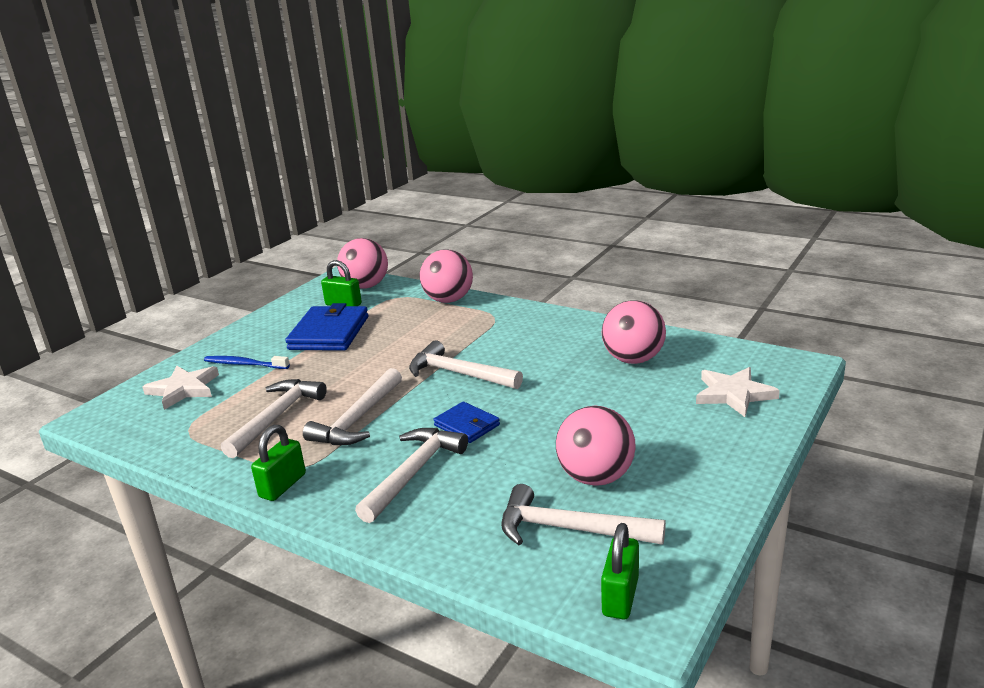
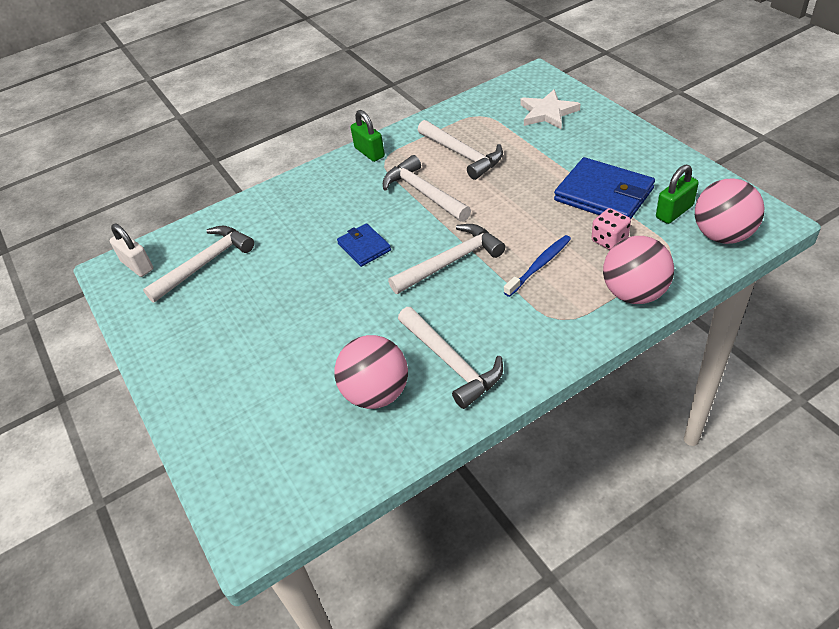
camera: 120 degrees right, 20 degrees up
(245, 364) = (570, 143): blue toothbrush -> blue toothbrush (539, 266)
(392, 319) = (609, 240): none -> pink dice
(413, 473) = (329, 208): white hammer -> white hammer (451, 362)
(467, 425) = (364, 247): blue wallet -> blue wallet turned 75 degrees clockwise
(596, 477) = (238, 295): pink ball -> none
(620, 596) = (137, 265): green padlock -> white padlock
(734, 394) = (253, 437): white star -> none

